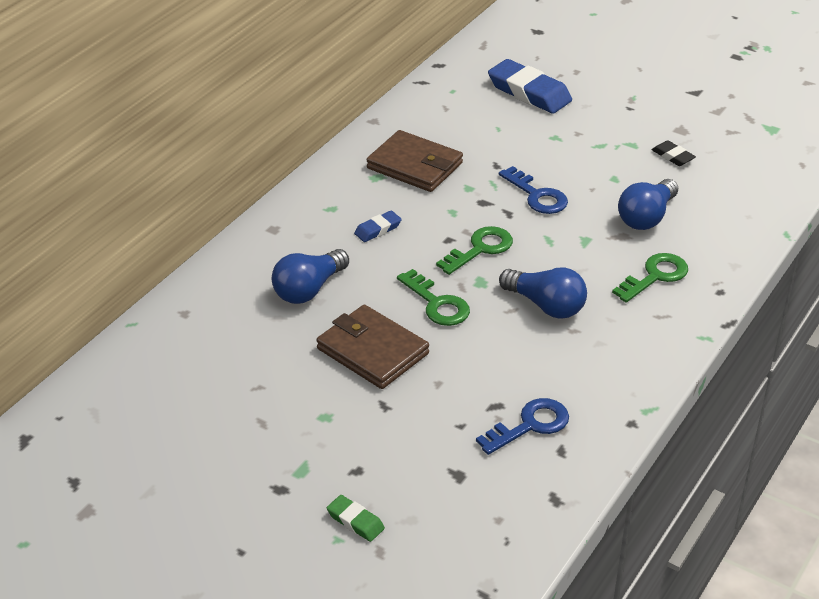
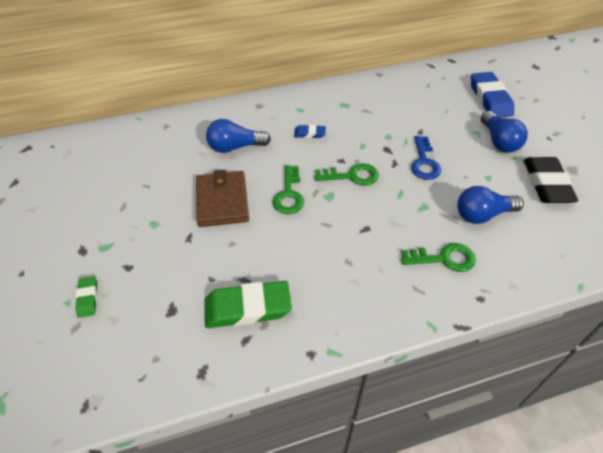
camera: 40 degrees right, 10 degrees up
(414, 166) = (372, 109): brown wallet -> none
(530, 425) = (248, 308): blue key -> green eraser
(546, 305) = (350, 234): blue light bulb -> blue light bulb (499, 141)
(673, 156) = (546, 184): black eraser -> black eraser, size x2.04

